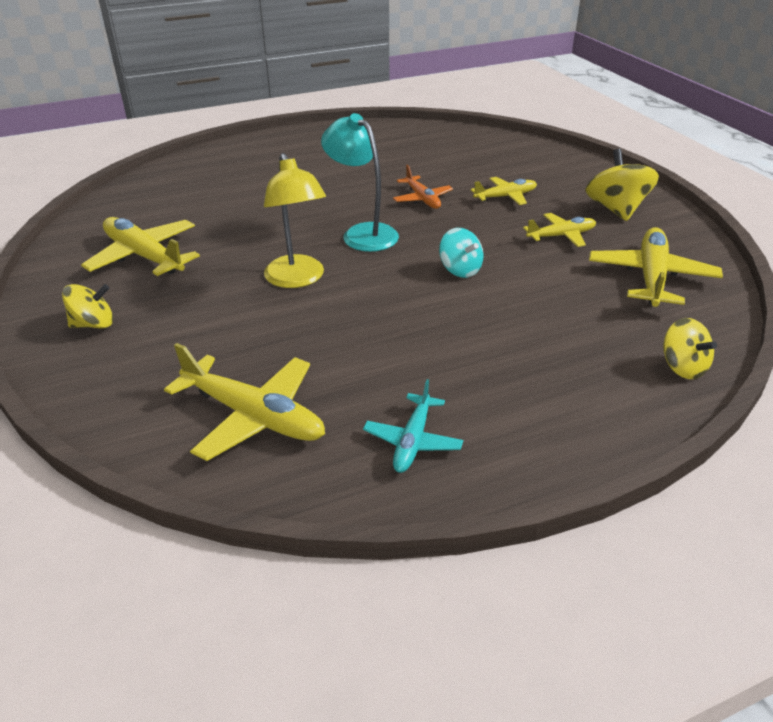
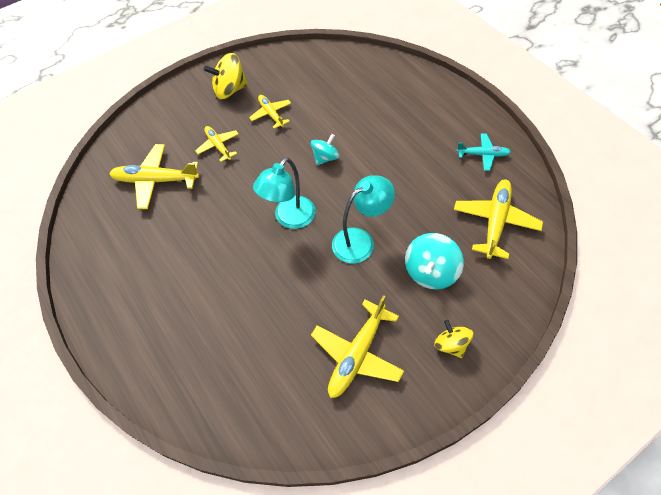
camera: 100 degrees left, 20 degrees up
(209, 328) = (431, 272): none -> turquoise spinning top
(297, 279) = (360, 241): yellow lamp -> turquoise lamp
(422, 199) = (228, 193): orange plane -> none
(651, 277) = (311, 75): yellow plane -> yellow plane (156, 180)
(682, 367) = (390, 67): yellow spinning top -> none

